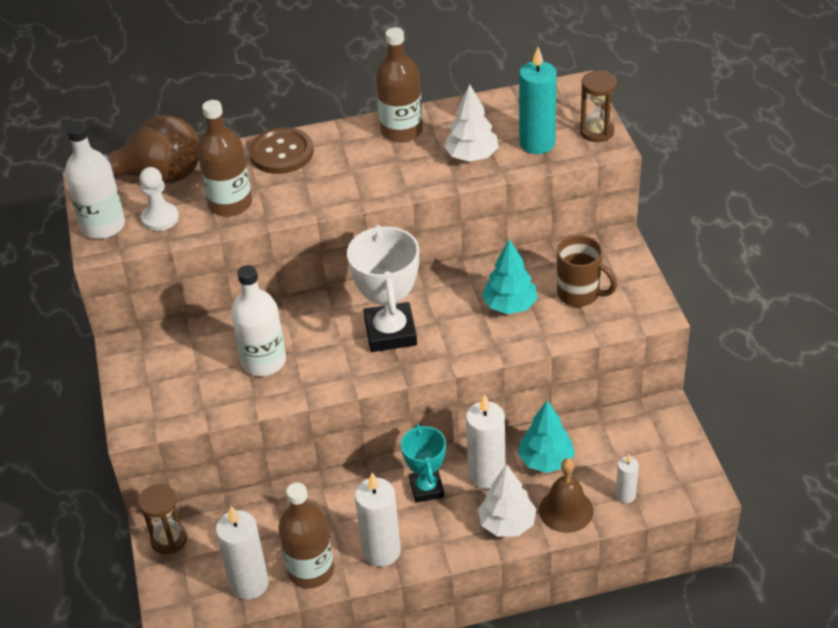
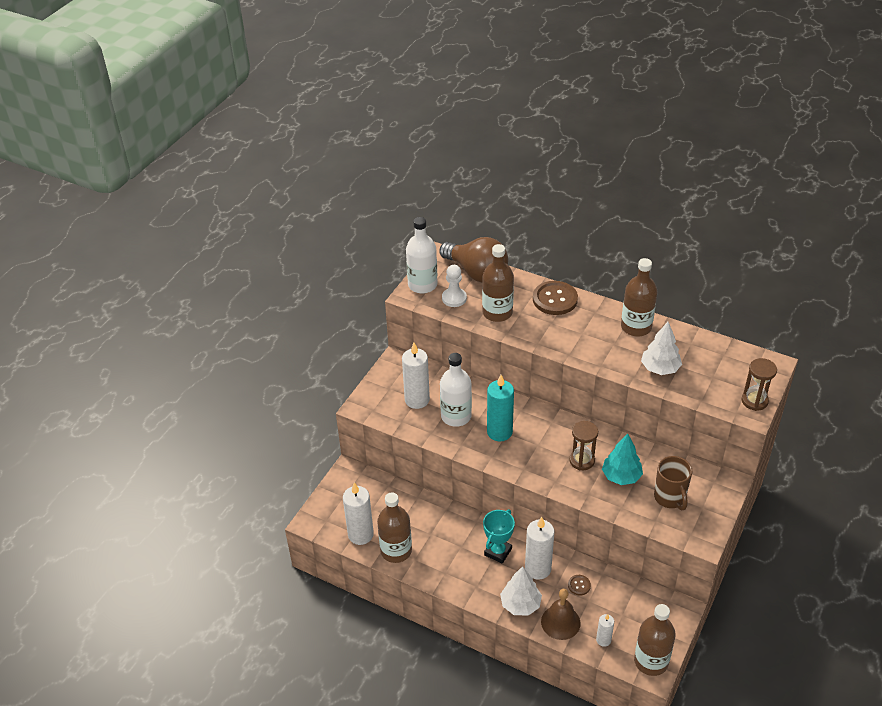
camera: 40 degrees right, 0 degrees up
(169, 539) = (346, 482): brown hourglass -> brown hourglass (582, 460)
(381, 551) = (440, 568): white candle -> white candle (417, 400)
(390, 332) = (538, 446): white trophy -> none
(537, 143) = (708, 385): turquoise candle -> turquoise candle (499, 432)
(546, 460) = (579, 585): turquoise tree -> brown button
(690, 481) = (651, 661): none -> brown bottle

